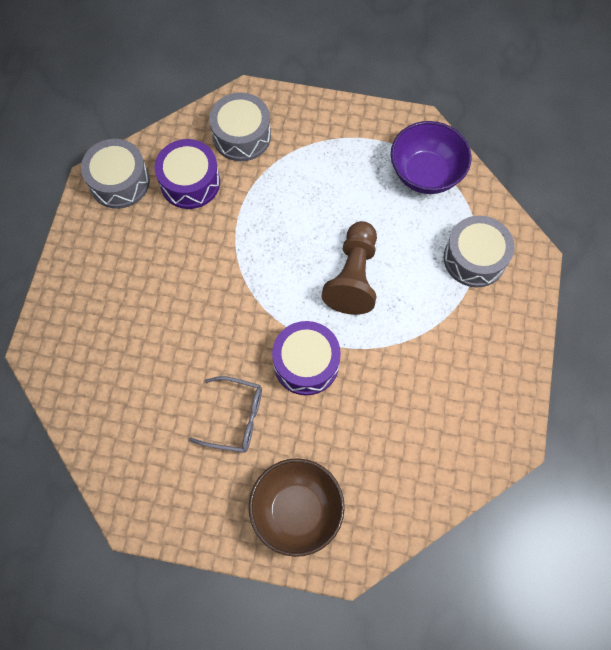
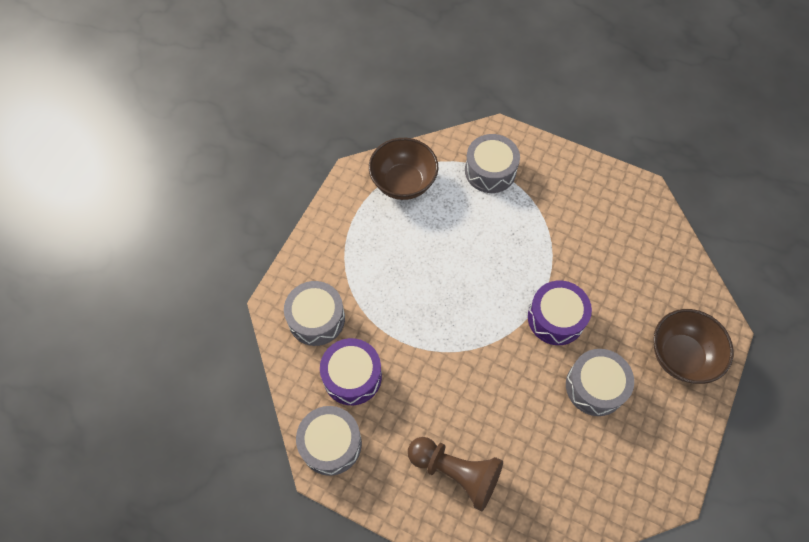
camera: 75 degrees left, 5 degrees down
(235, 418) = (595, 386): grey glasses -> grey drum
(353, 276) = (485, 262): brown pawn -> brown pawn (456, 472)
(425, 174) = (403, 183): purple bowl -> brown bowl

